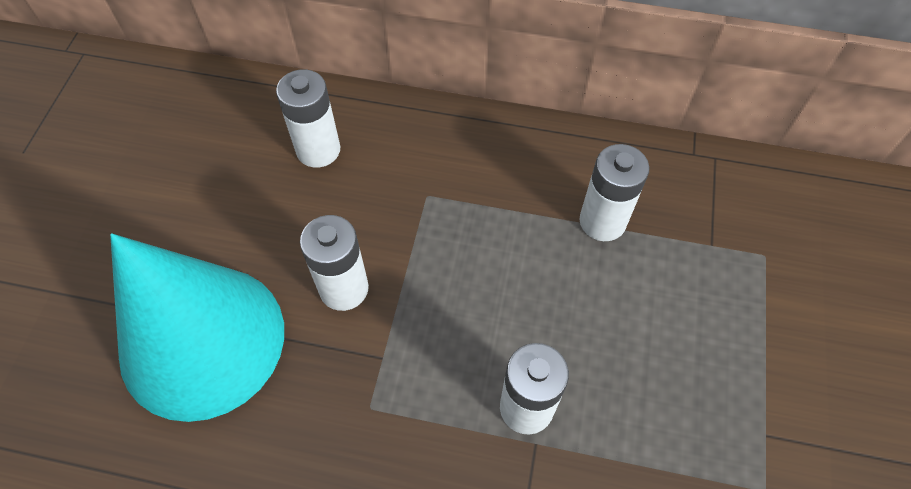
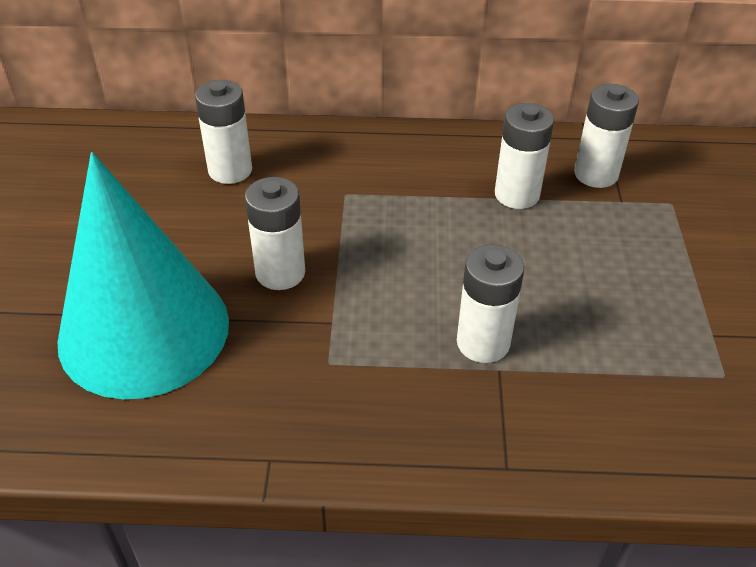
camera: 10 degrees left, 15 degrees down
(692, 205) = (596, 174): none -> white battery

